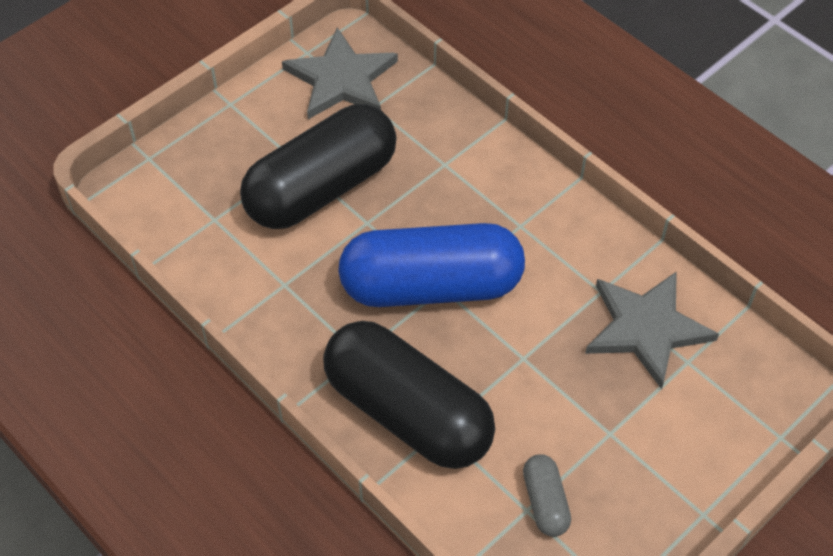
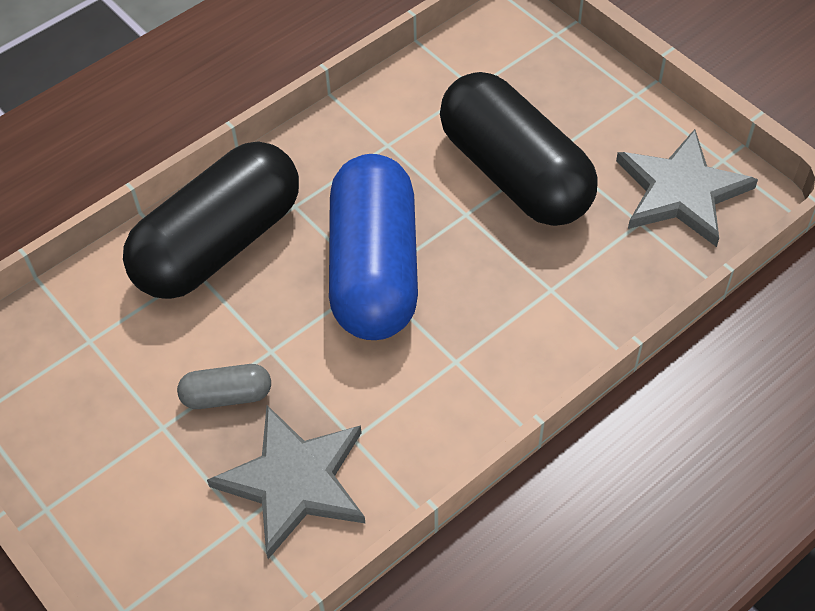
camera: 95 degrees right, 0 degrees up
(545, 502) = (93, 357): grey capsule -> grey capsule (227, 396)

